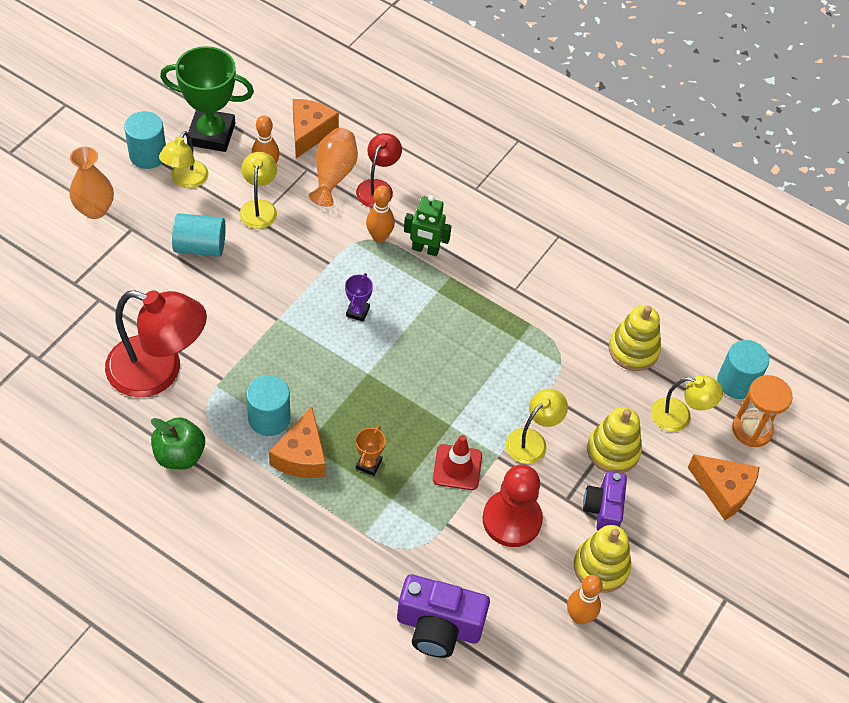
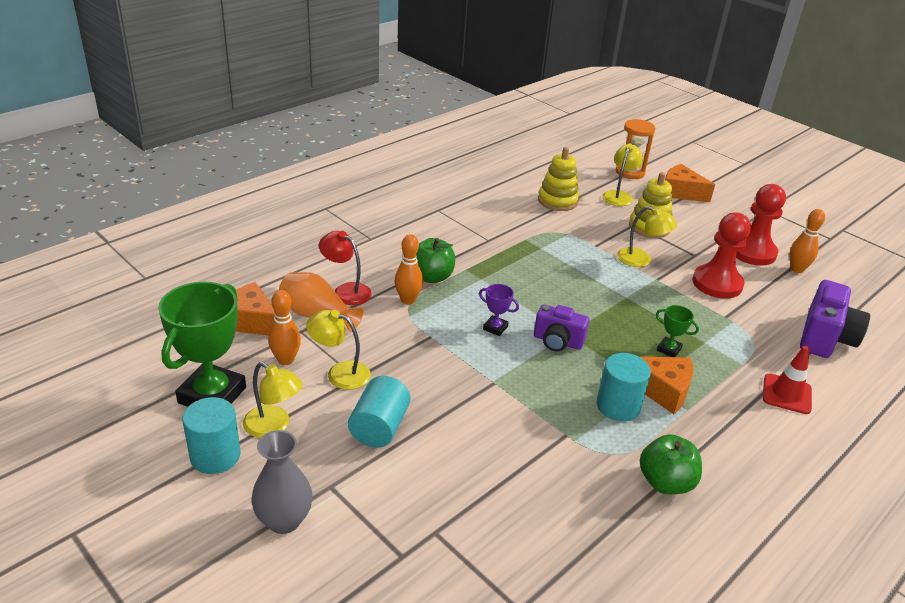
camera: 75 degrees left, 20 degrees down
(95, 209) = (284, 520): orange vase -> grey vase
(158, 371) = (552, 486): red lamp -> none
(368, 464) = (669, 349): orange trophy -> green trophy
(425, 250) = (432, 277): green robot -> green apple
(457, 467) = (669, 301): red traffic cone -> red traffic cone (786, 394)
(532, 440) = (641, 260): yellow lamp -> yellow lamp turned 150 degrees clockwise
(601, 567) = (752, 252): yellow stacking toy -> red pawn
(603, 509) = (701, 241): purple camera -> purple camera (557, 341)
(723, 490) = (680, 192): orange cheese -> orange cheese turned 105 degrees counterclockwise
(736, 382) = (590, 169): turquoise cylinder -> none

